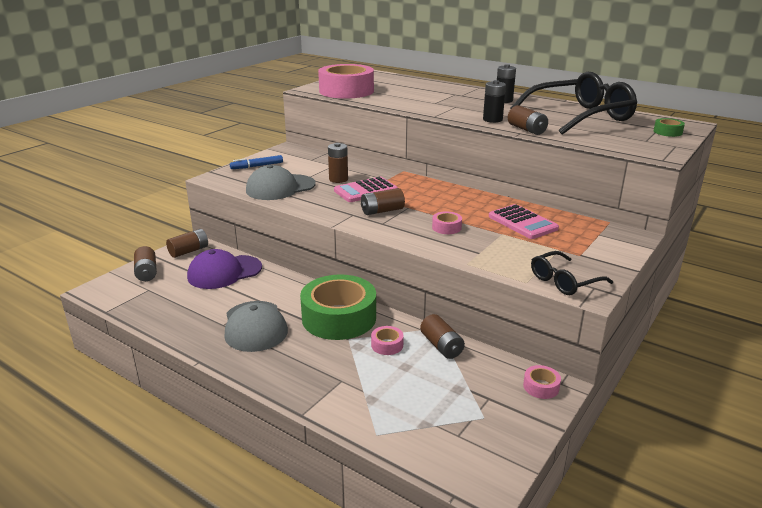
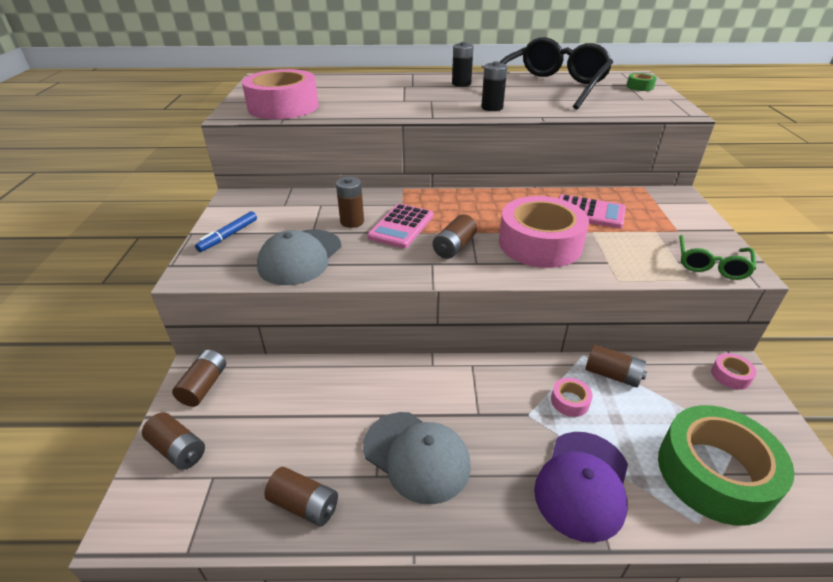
camera: 35 degrees left, 10 degrees up
(224, 272) = (288, 396): purple cap -> purple cap (582, 484)
(339, 318) = (487, 392): green tape -> green tape (714, 473)
(446, 227) = (540, 243): pink tape -> pink tape, size x2.46
(526, 129) = (540, 111): brown battery -> brown battery (304, 505)
(564, 281) = (711, 264): black glasses -> green glasses

